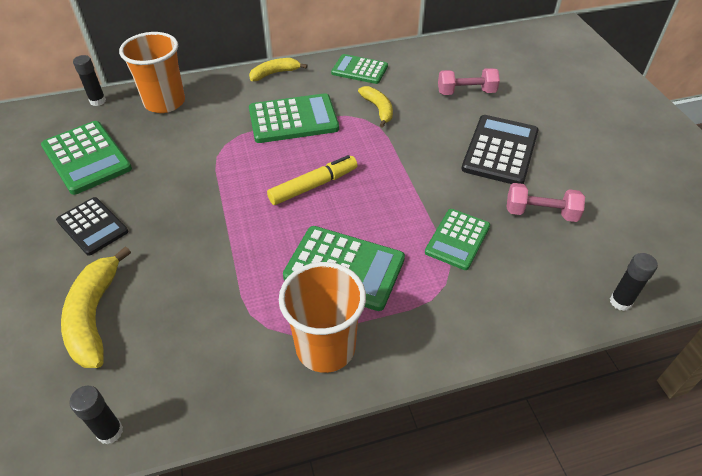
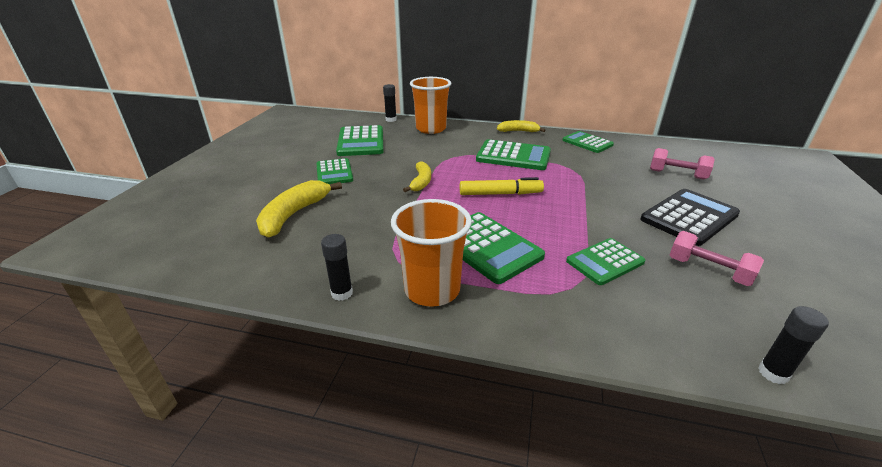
camera: 30 degrees right, 15 degrees down
(92, 226) = (334, 172): black calculator -> green calculator
(110, 432) = (244, 277): black glue stick -> black glue stick (342, 293)
(378, 109) = (587, 166): yellow banana -> yellow banana (421, 182)

